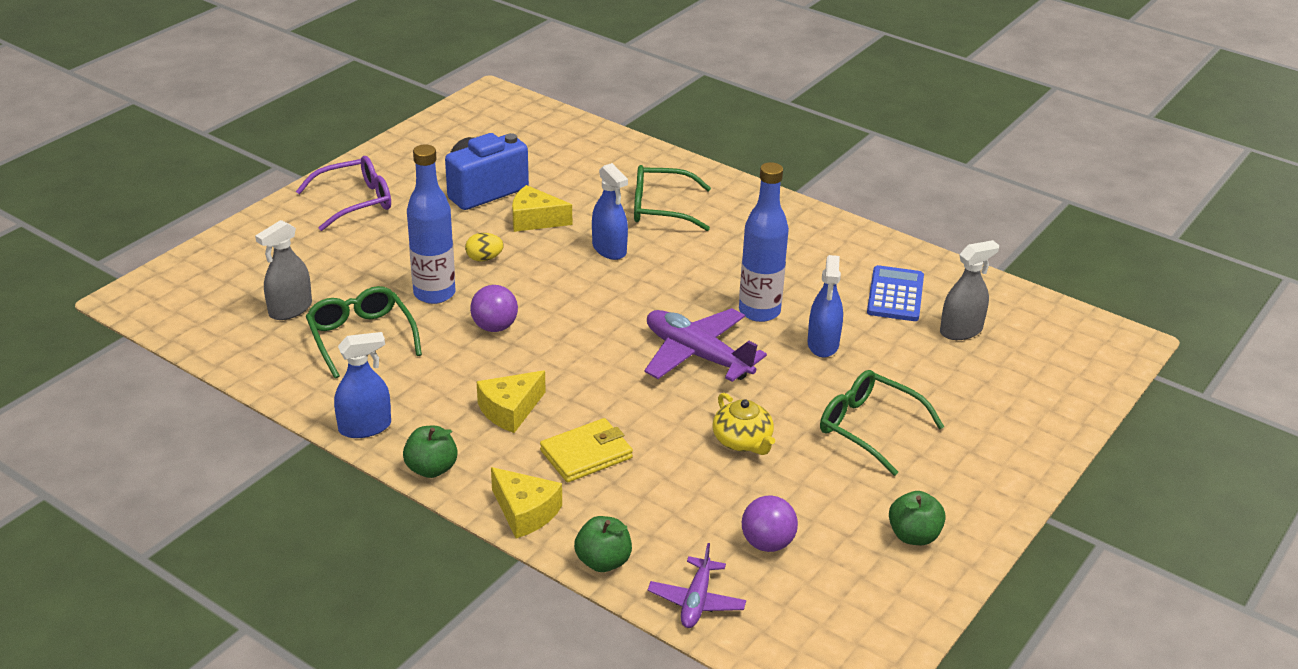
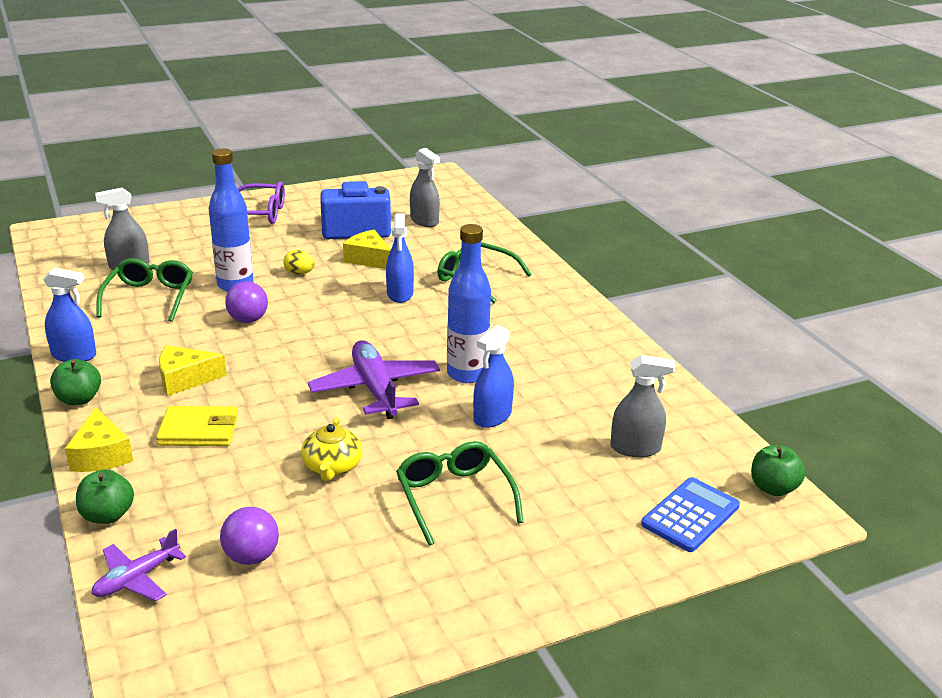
camera: 30 degrees right, 5 degrees down
(540, 157) = (424, 221): none -> grey spray bottle
(895, 295) = (604, 399): blue calculator -> blue calculator (690, 515)
(913, 536) = (386, 605): green apple -> green apple (773, 488)

